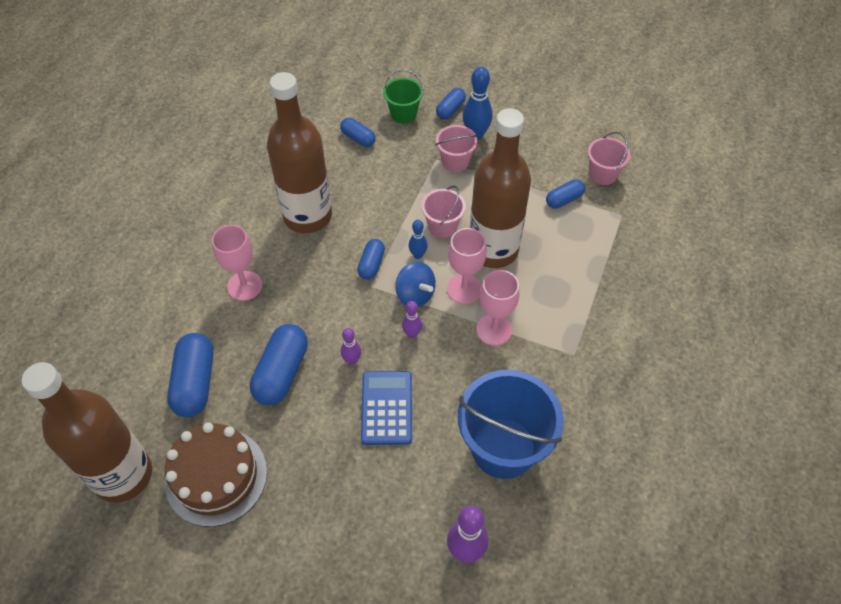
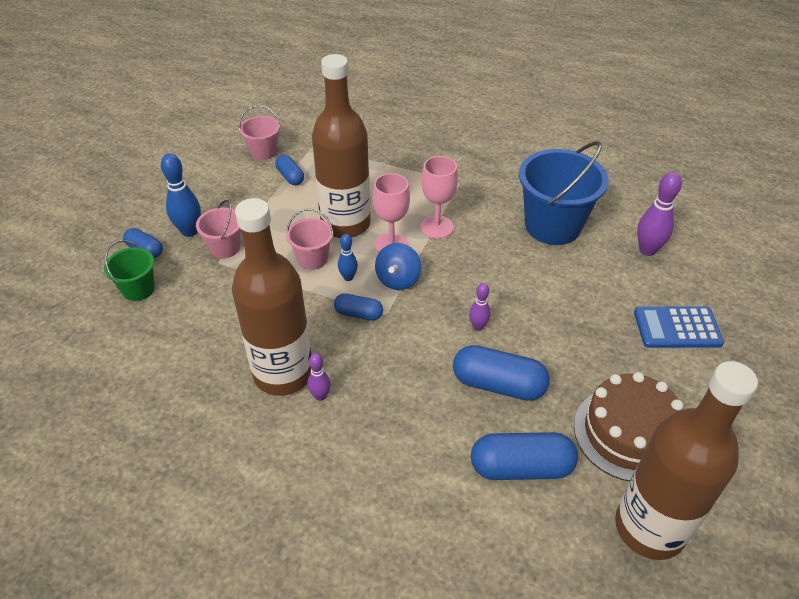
camera: 90 degrees left, 10 degrees down
(244, 286) = (384, 430): pink goblet -> none
(358, 138) = (167, 330): blue capsule -> none
(387, 408) = (527, 299): blue calculator -> blue calculator (677, 328)
(412, 334) = (444, 282): purple bowling pin -> purple bowling pin (320, 396)
(415, 295) = (398, 279): blue spinning top -> blue spinning top turned 150 degrees clockwise

